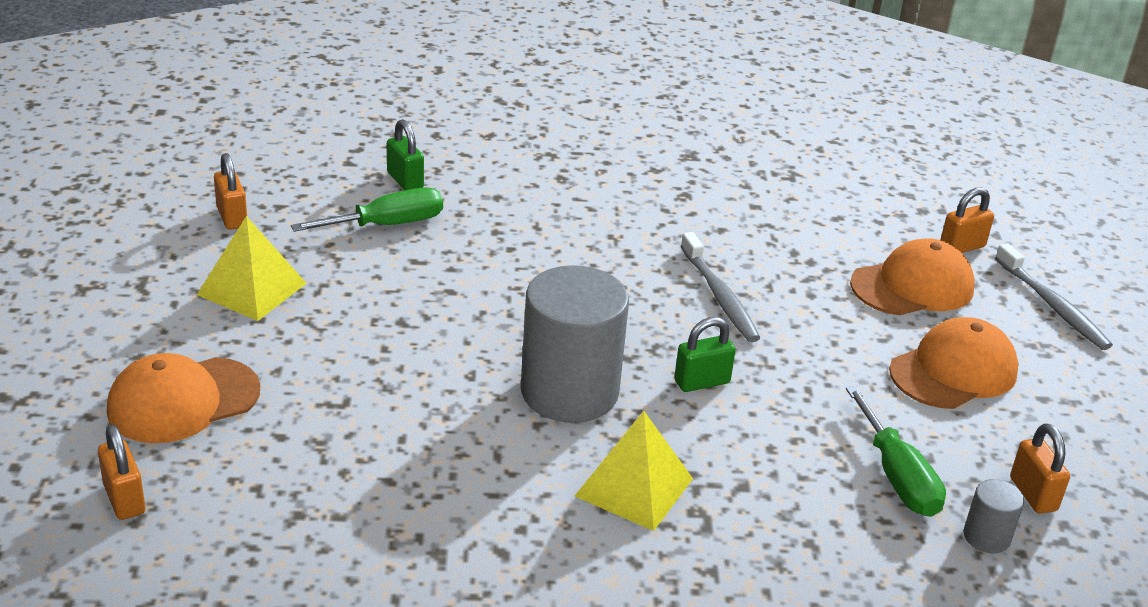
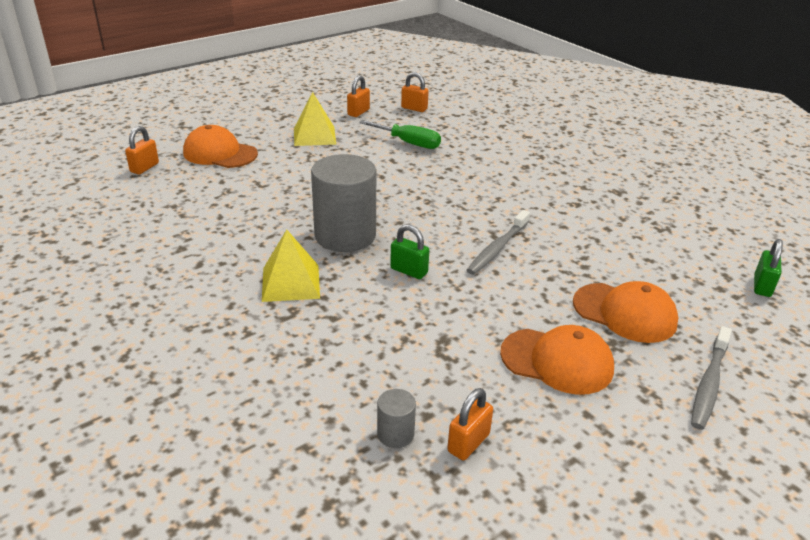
camera: 55 degrees right, 0 degrees up
(405, 181) = (450, 133): green padlock -> green padlock (762, 286)
(897, 476) = (412, 373): green screwdriver -> none
(962, 247) = (707, 318): orange padlock -> orange padlock (414, 108)

